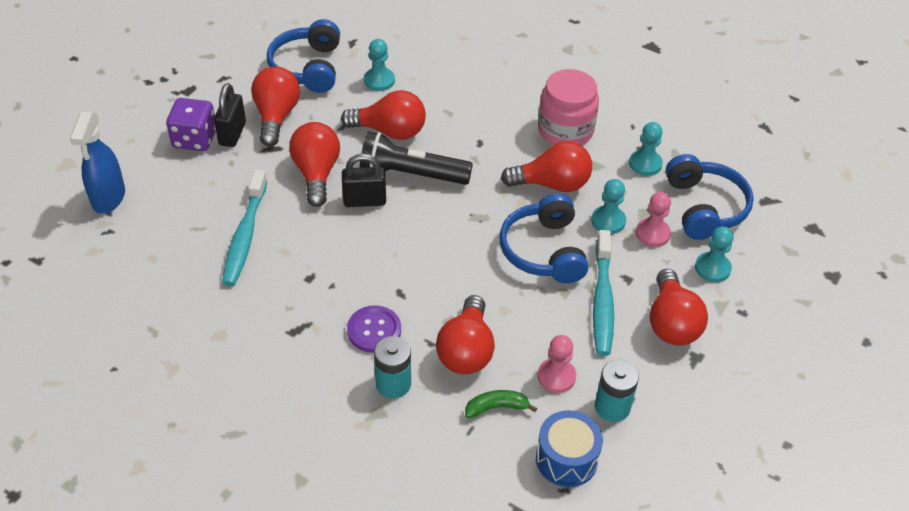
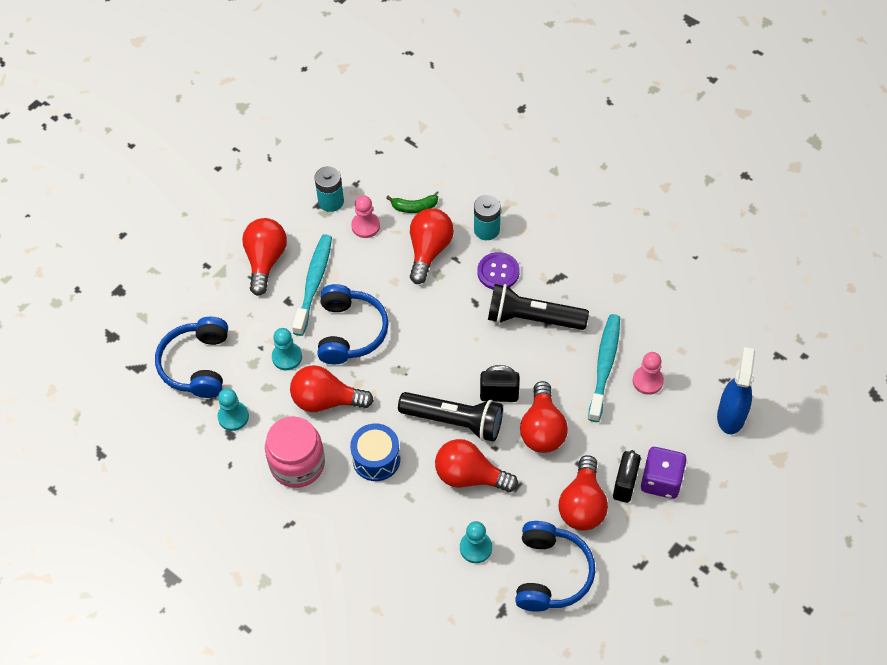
camera: 170 degrees left, 10 degrees up
(329, 280) = (532, 318): none -> black flashlight
(566, 459) = (372, 170): blue drum -> blue drum (376, 459)
(652, 233) = (252, 341): pink pawn -> pink pawn (647, 381)
(712, 268) = (214, 305): turquoise pawn -> none

